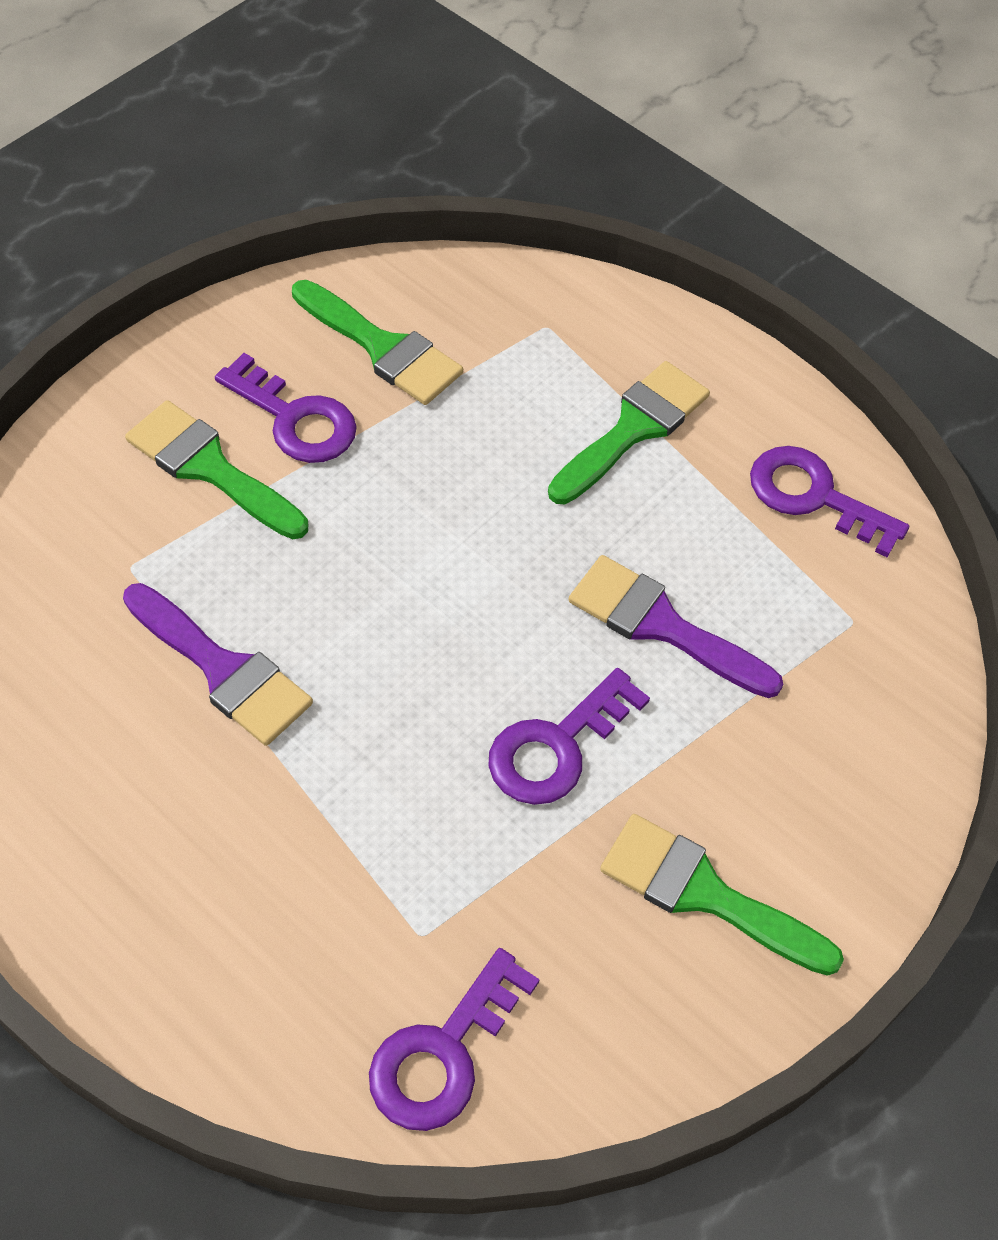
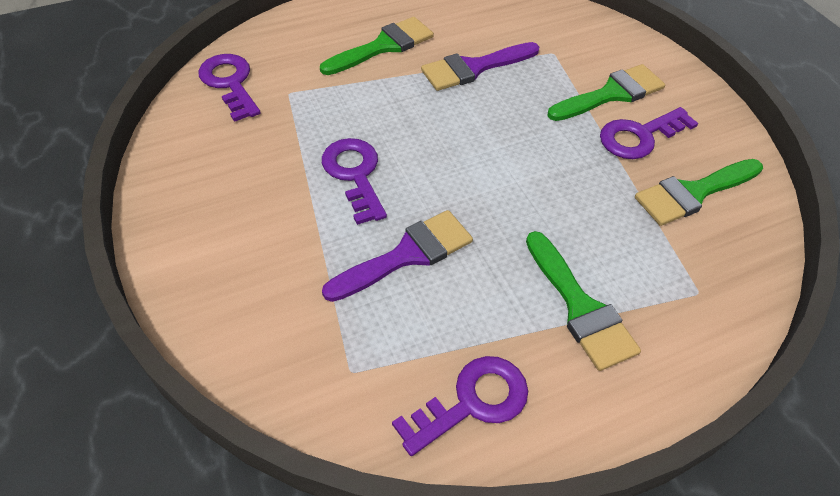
camera: 115 degrees right, 5 degrees down
(704, 893) = (228, 203): green brush -> green brush (383, 46)

